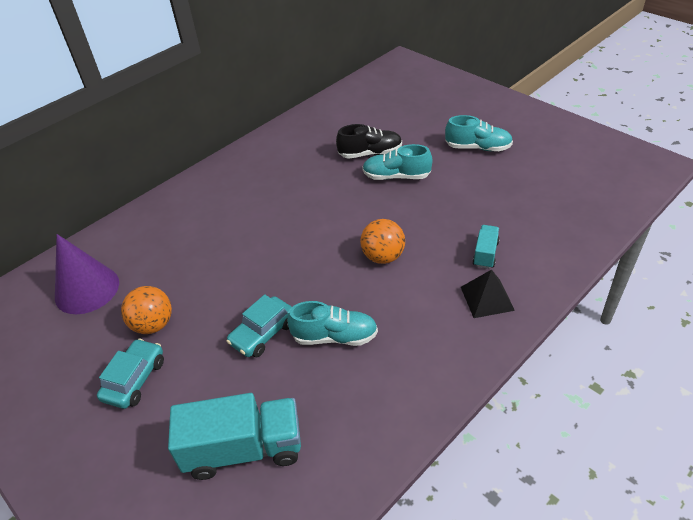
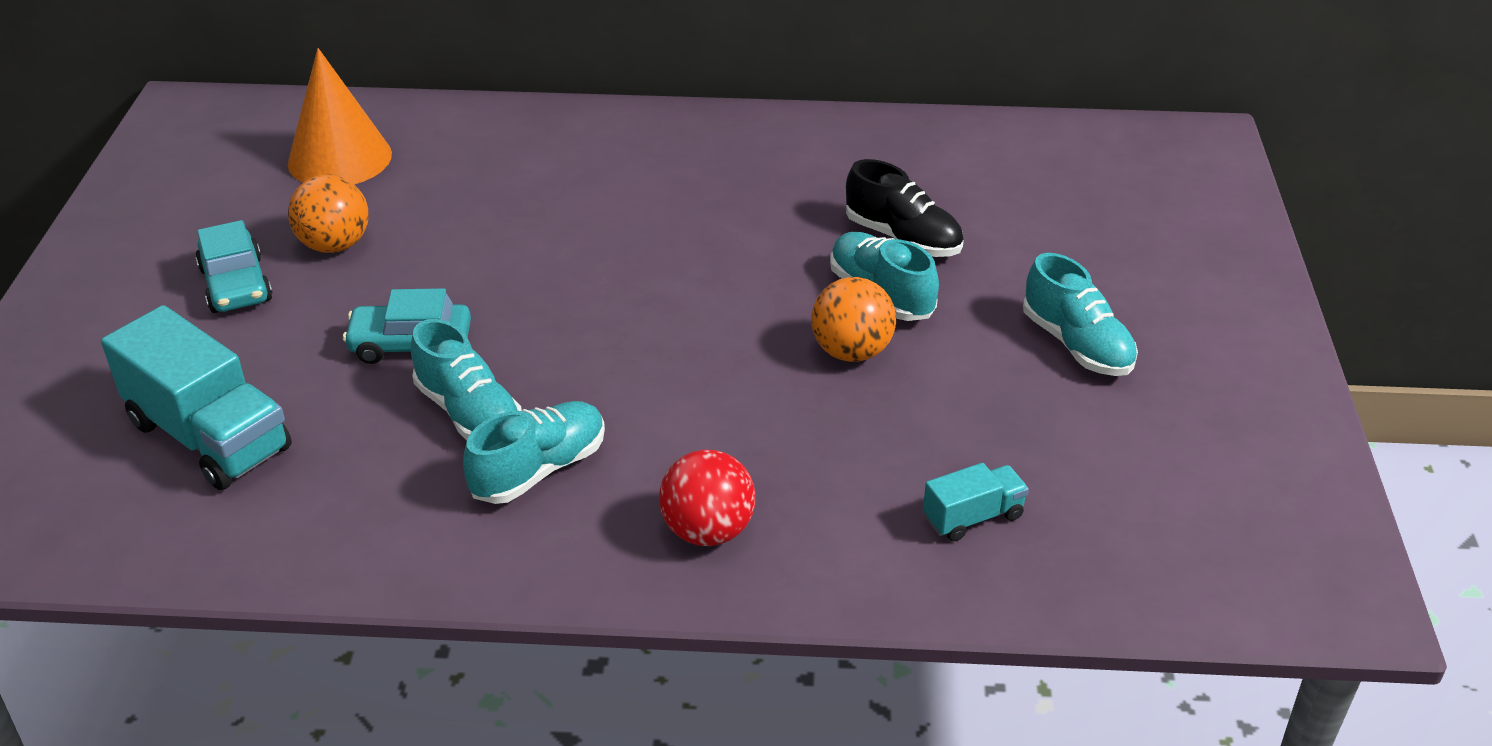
camera: 45 degrees right, 5 degrees down
(87, 289) = (339, 158): purple cone -> orange cone
(135, 379) = (236, 285): turquoise car -> turquoise car turned 90 degrees clockwise
(383, 257) = (678, 375): orange ball -> orange ball (851, 352)
(398, 332) = (539, 470): none -> turquoise shoe
(485, 254) = (809, 481): turquoise truck -> turquoise truck (973, 517)
(487, 298) = (708, 531): black pyramid -> red ball

